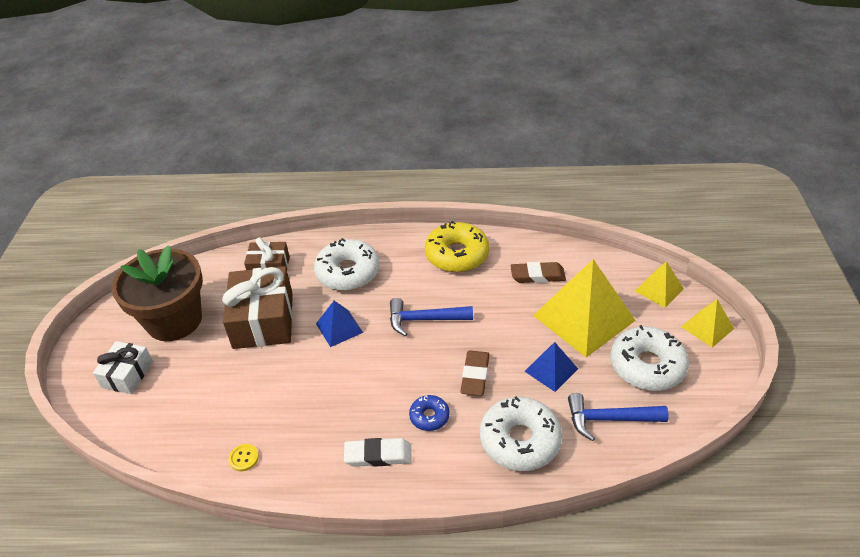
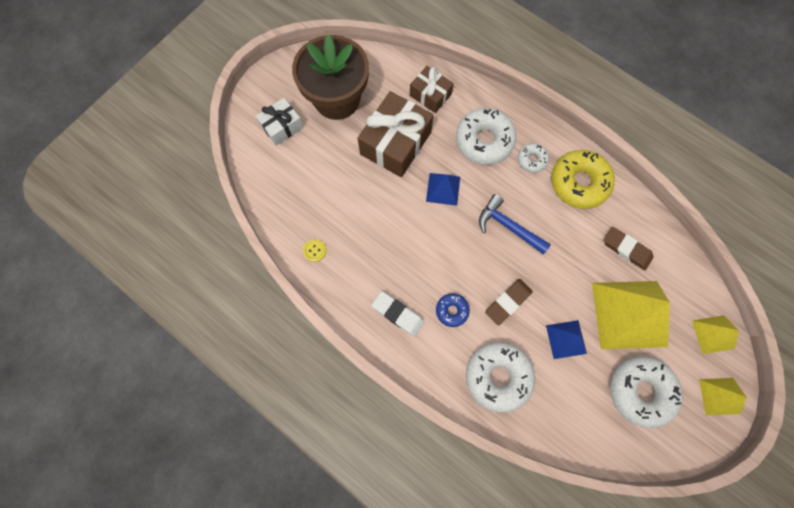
camera: 35 degrees right, 30 degrees up
(402, 262) = (531, 160): none -> white donut
(609, 419) = (573, 410): blue hammer -> none

